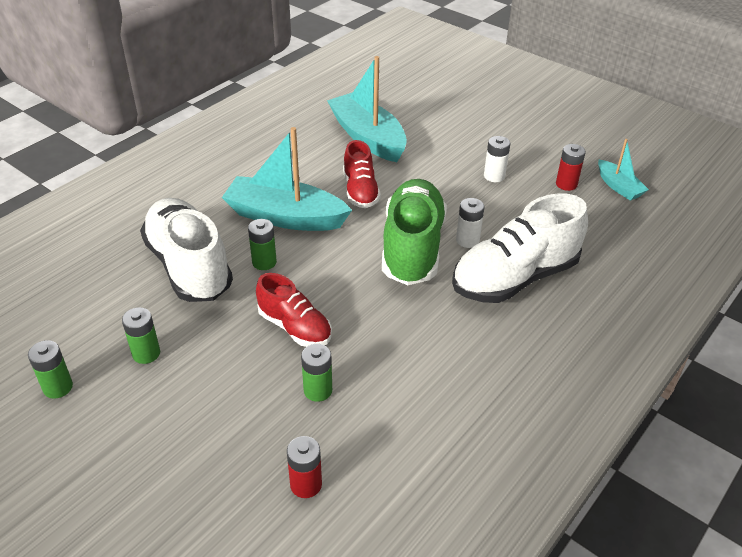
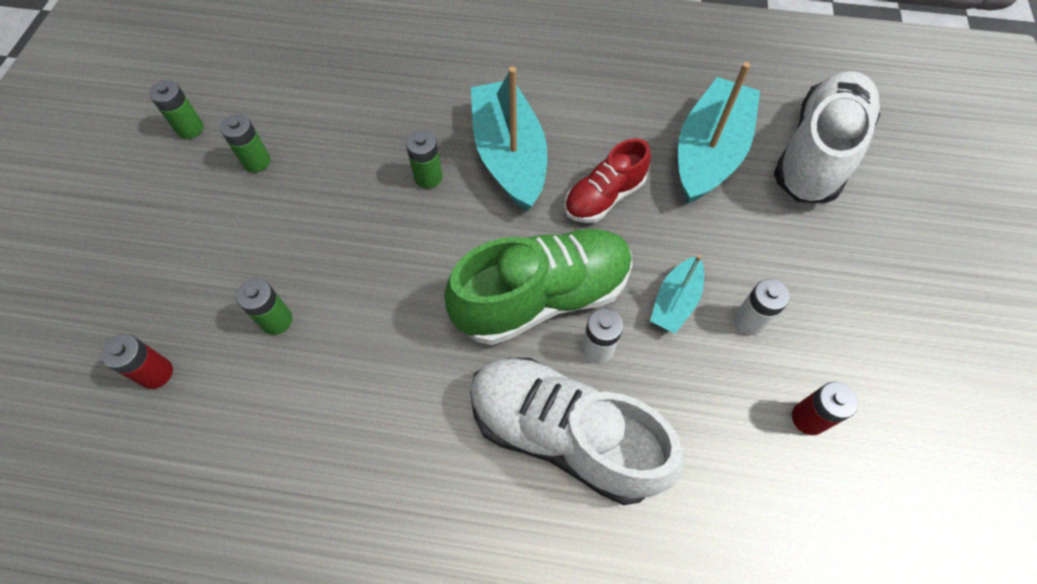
camera: 60 degrees right, 20 degrees up
(189, 266) = (384, 124): white shoe -> white shoe (816, 154)
(295, 327) = (351, 254): red shoe -> none
(618, 187) = (864, 494): turquoise boat -> turquoise boat (675, 301)

